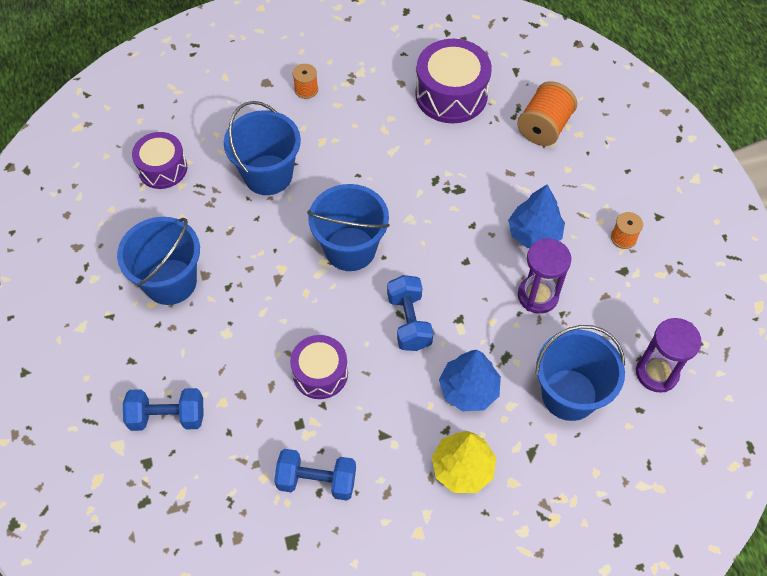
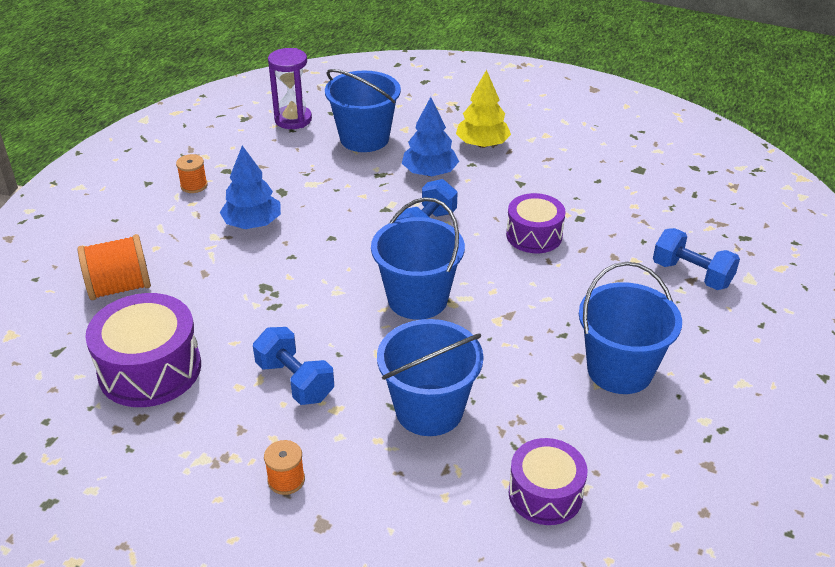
camera: 140 degrees left, 20 degrees down
(317, 481) = (594, 185): blue dumbbell -> blue dumbbell (295, 381)
(537, 296) = (308, 190): purple hourglass -> none

